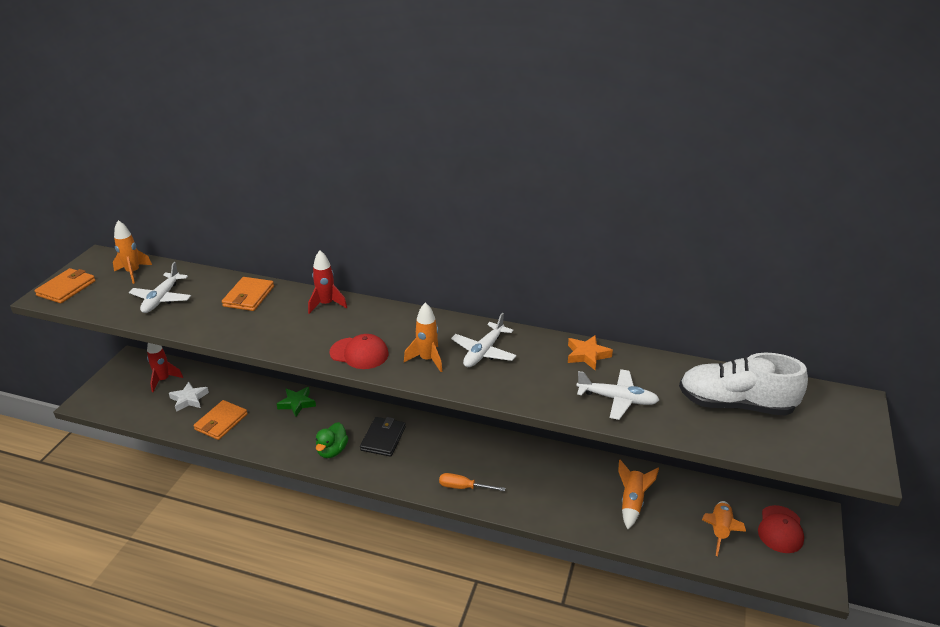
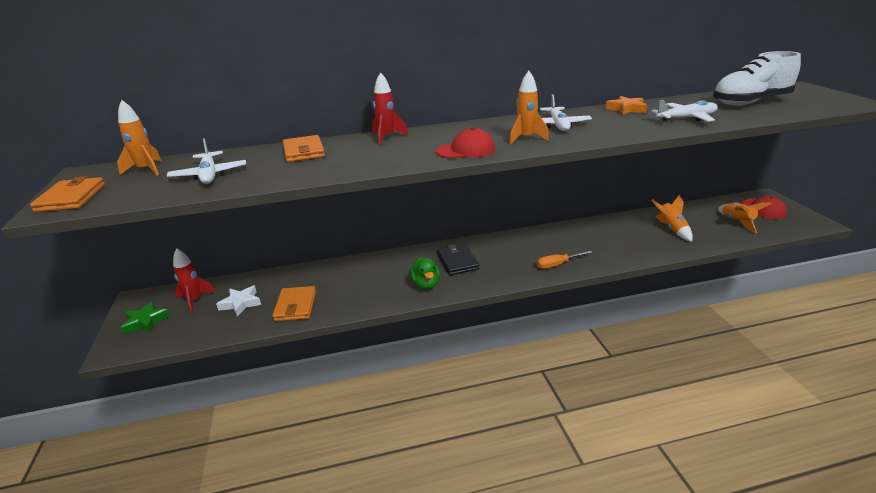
camera: 30 degrees left, 5 degrees down
(297, 403) = (354, 268): green star -> green star (145, 321)

